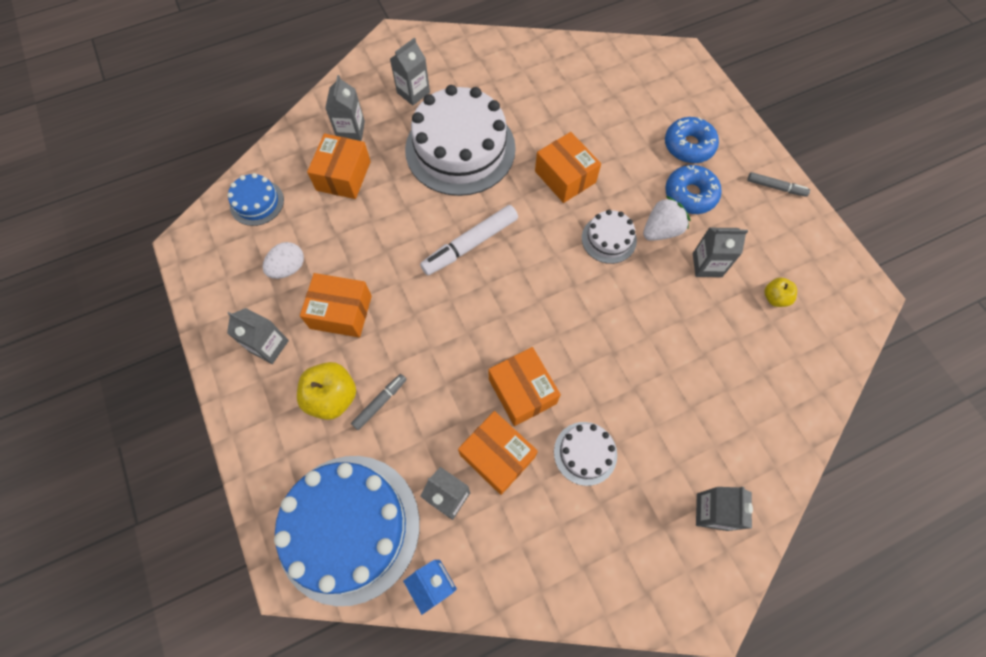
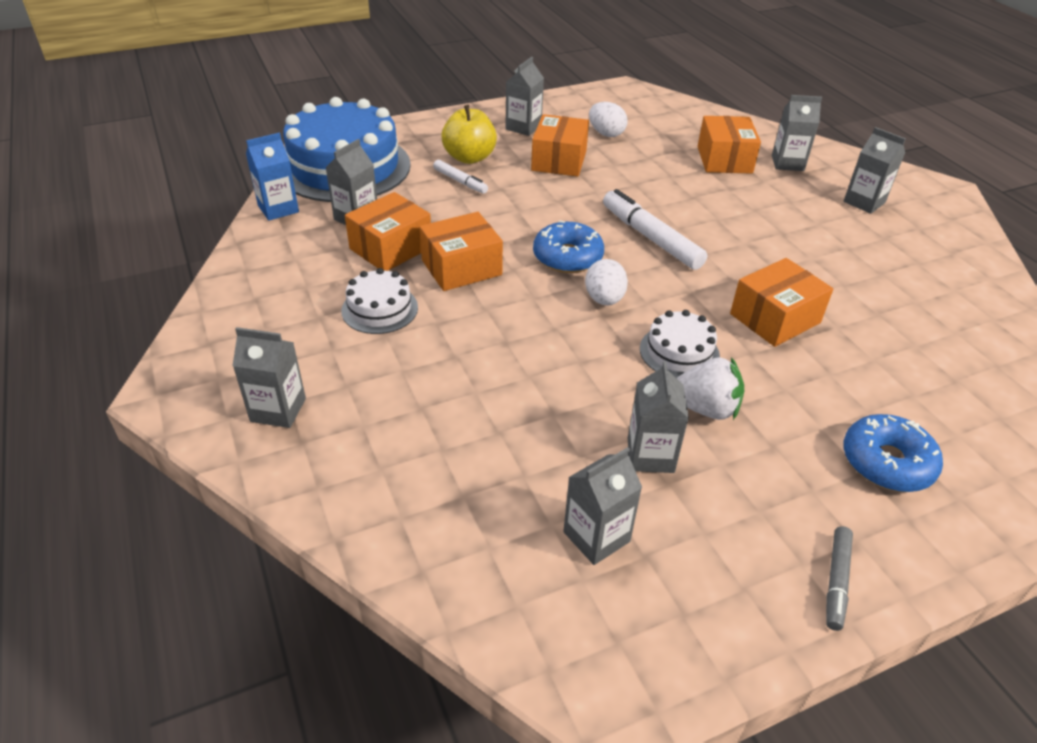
camera: 90 degrees right, 25 degrees down
(257, 202) = (678, 116): blue cake -> none
(343, 176) = (724, 160): orange box -> orange box turned 75 degrees clockwise
(380, 403) = (460, 181): grey marker -> white marker
(460, 149) = (790, 234): white cake -> none
(555, 283) = (604, 299): none -> white egg
(661, 230) = (705, 408): white strawberry -> white strawberry turned 45 degrees counterclockwise
(690, 195) = (782, 451): blue donut -> blue donut (567, 257)
(775, 298) = (596, 537): yellow apple -> grey carton

